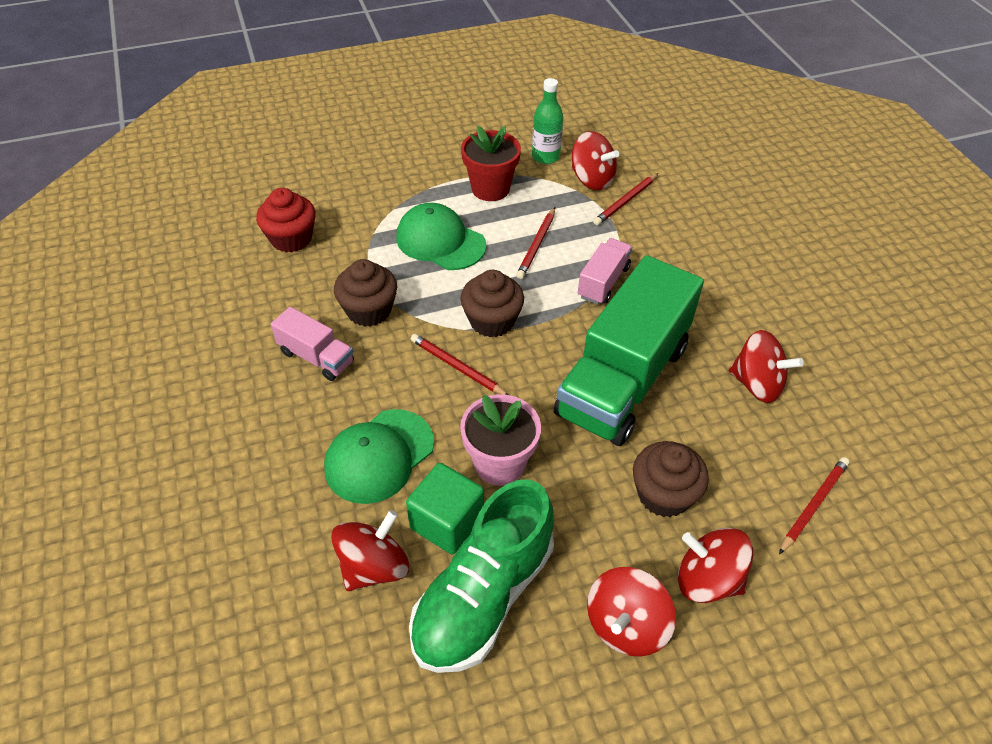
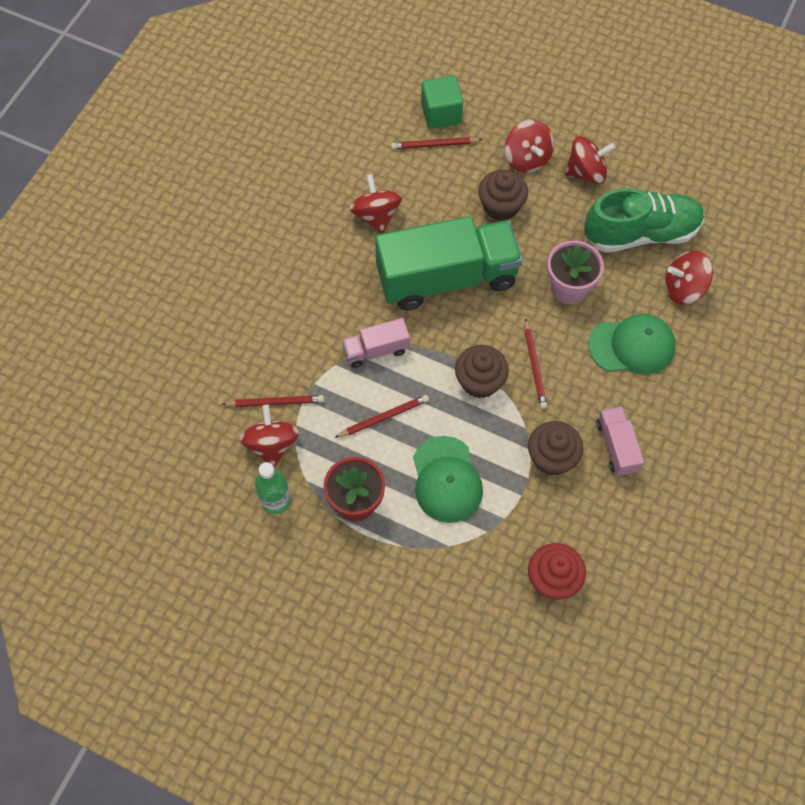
camera: 135 degrees left, 15 degrees up
(447, 522) = (626, 280): green cube -> green cube (441, 113)

